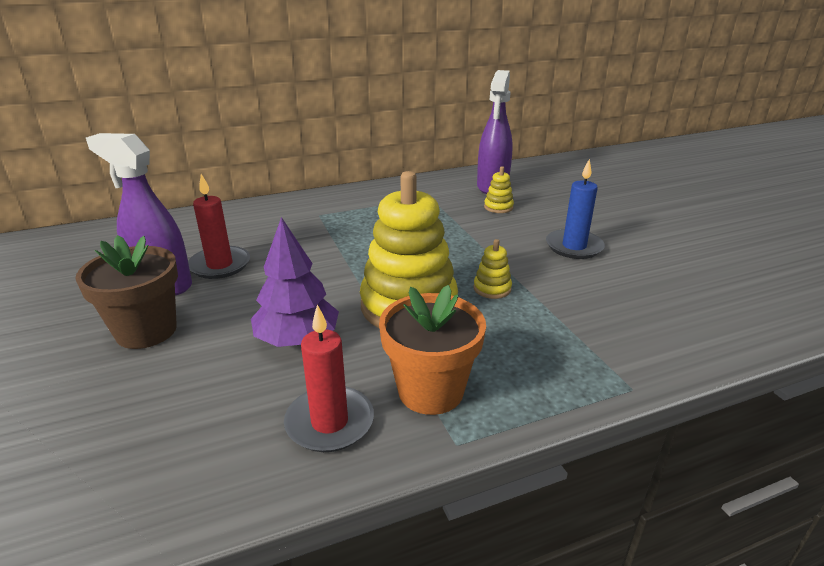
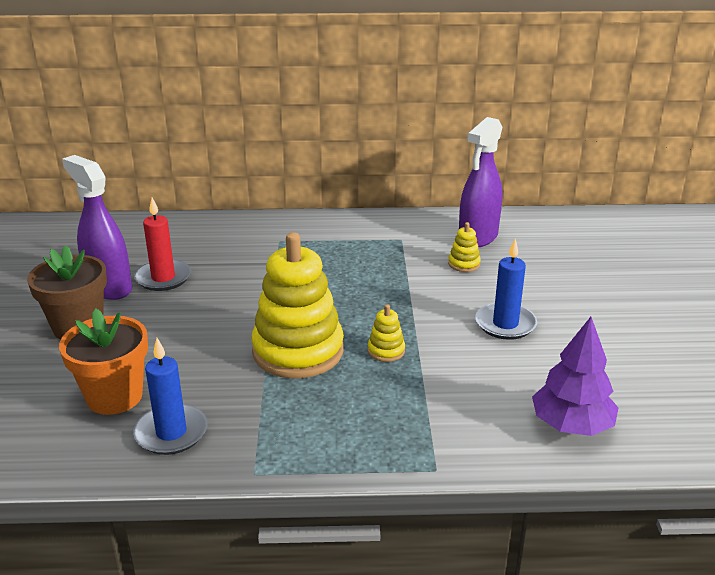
camera: 20 degrees right, 0 degrees up
(297, 339) = (187, 360): purple tree -> purple tree (571, 425)
(329, 422) = (171, 433): red candle -> blue candle
(430, 391) = (263, 428): orange flower pot -> orange flower pot (114, 397)

